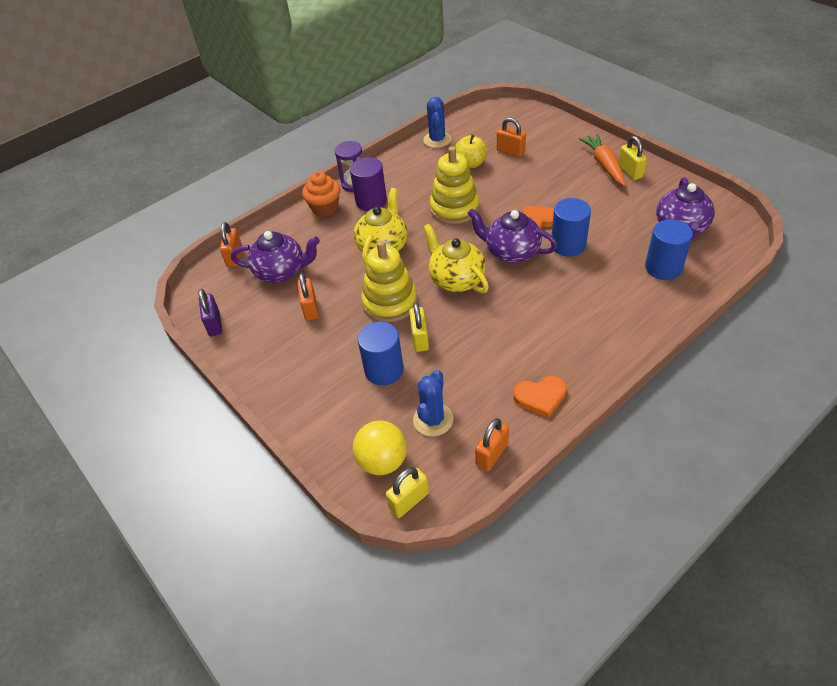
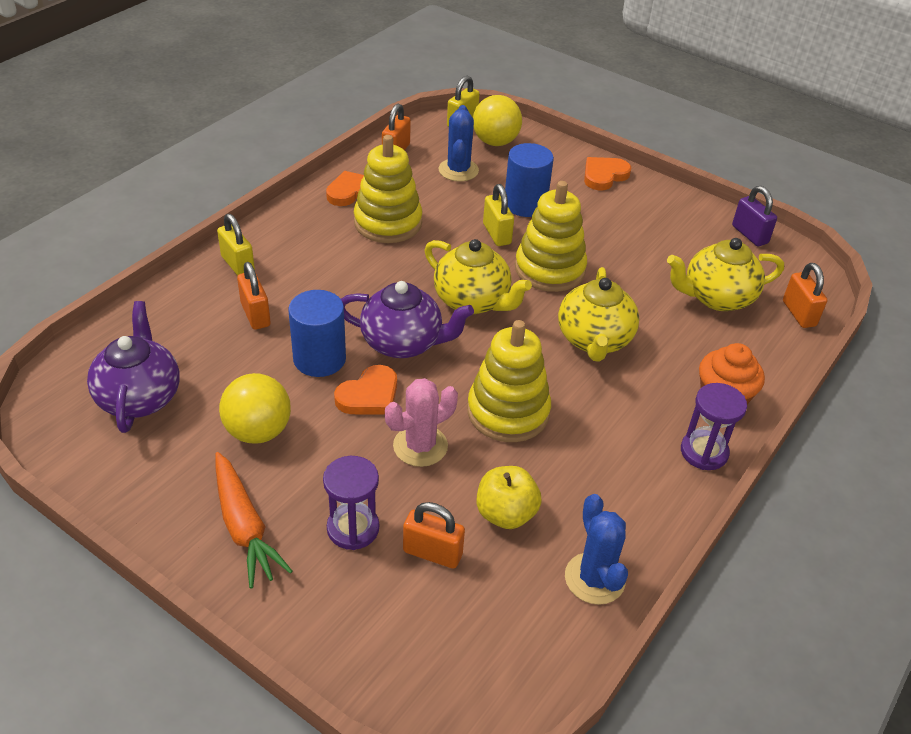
camera: 160 degrees right, 5 degrees down
(281, 272) = (716, 297): purple teapot -> yellow teapot
(295, 401) = (604, 175): none -> orange heart
(310, 308) = (646, 257): orange padlock -> orange padlock (255, 314)
(371, 201) = (653, 417): purple cylinder -> none
(509, 194) = (420, 446): none -> pink cactus
(510, 357) = (388, 223): none -> yellow stacking toy
(549, 162) = (353, 528): none -> purple hourglass
(603, 206) = (258, 431): none -> yellow ball
(630, 171) = (197, 512): yellow padlock -> yellow padlock (238, 265)
(663, 267) = (186, 333): blue cylinder -> none

